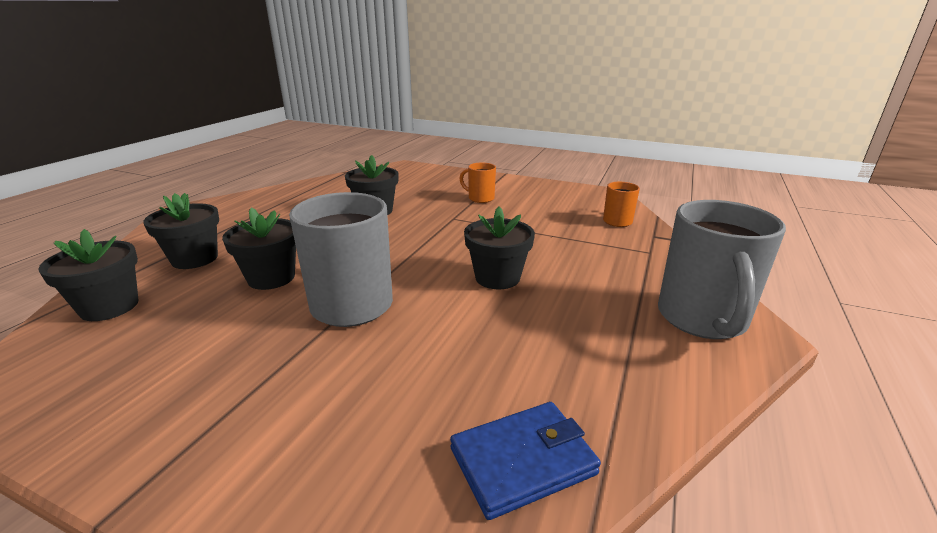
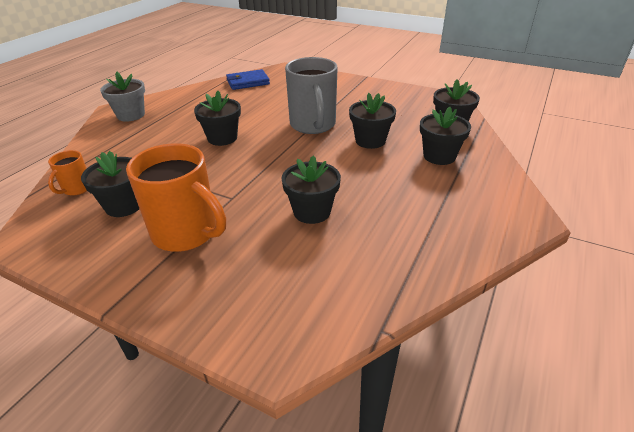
camera: 175 degrees left, 10 degrees up
(480, 198) = (187, 233): orange mug -> orange mug, size x2.03
(552, 211) = (124, 205): none -> black flower pot
(702, 319) = (131, 115): grey mug -> grey flower pot

